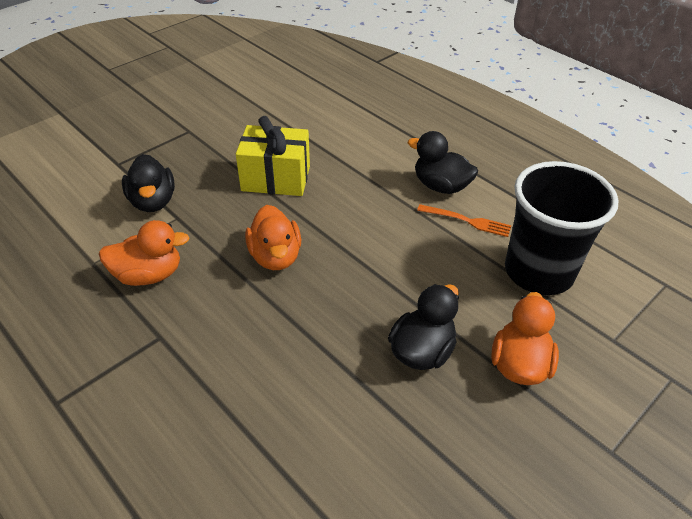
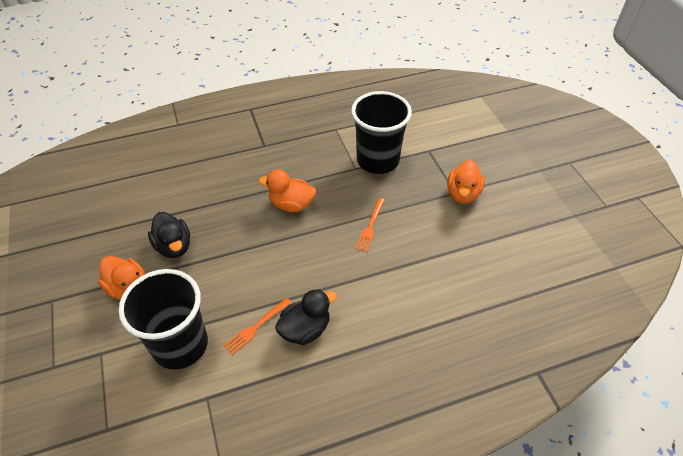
camera: 115 degrees right, 5 degrees up
(149, 275) = (312, 148): orange duck -> orange duck (462, 194)
(153, 201) = (377, 160): black duck -> black cup
(276, 178) = (370, 227): yellow gift -> orange fork

